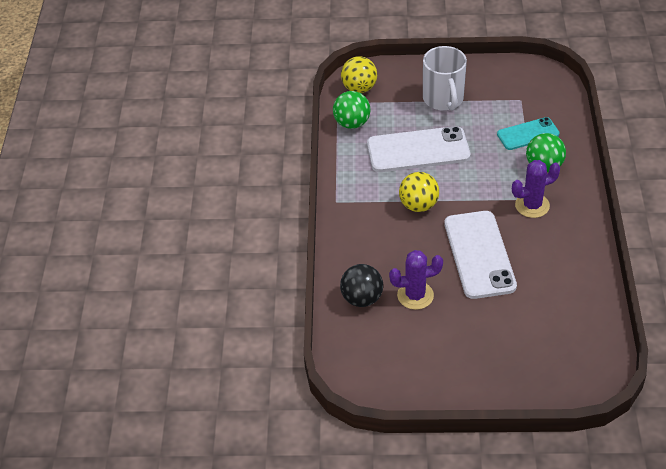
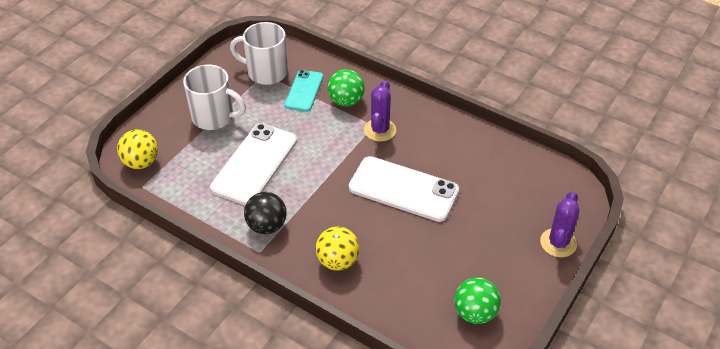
camera: 60 degrees left, 0 degrees up
(352, 123) = (177, 190): green ball -> green ball (475, 313)
(362, 298) = (387, 294): black ball -> black ball (267, 226)
(415, 295) = (413, 254): purple cactus -> purple cactus (558, 243)
(418, 205) = (316, 198): yellow ball -> yellow ball (337, 261)
(524, 100) = (266, 72): none -> white mug

